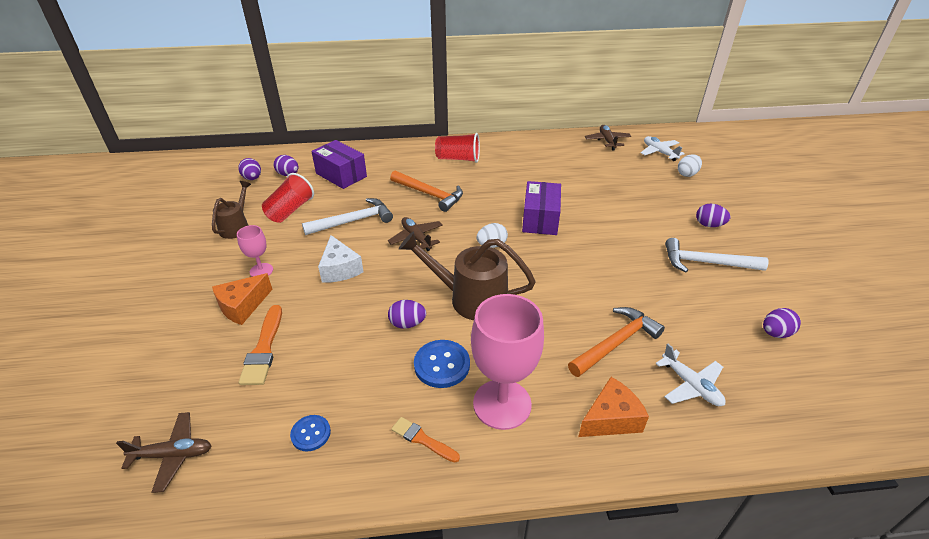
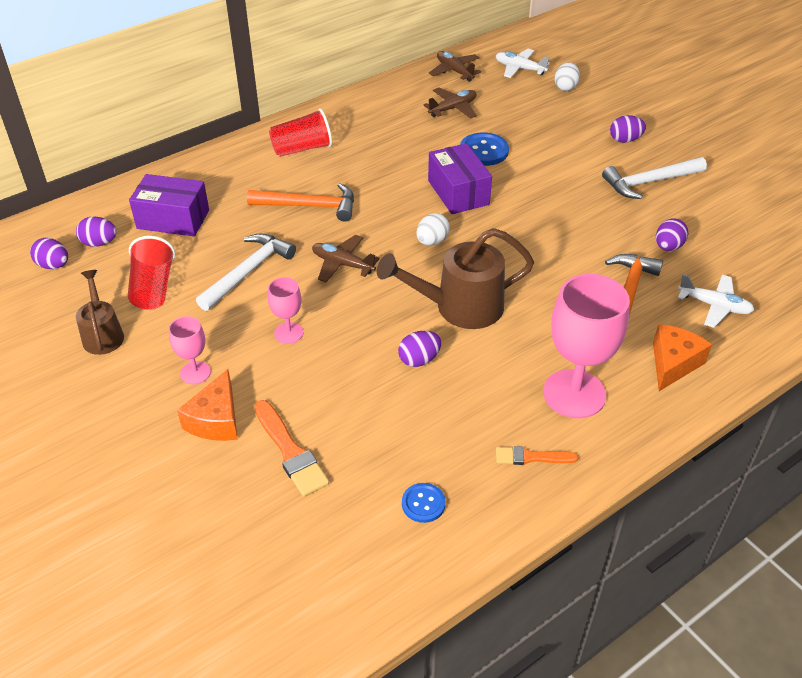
camera: 30 degrees left, 5 degrees up
(173, 455) = (303, 590): brown plane -> brown plane (453, 108)
(340, 269) = (288, 333): white cheese -> pink goblet
(442, 365) = (489, 384): blue button -> blue button (484, 151)
(775, 333) = (748, 229): purple egg -> purple egg (668, 247)

